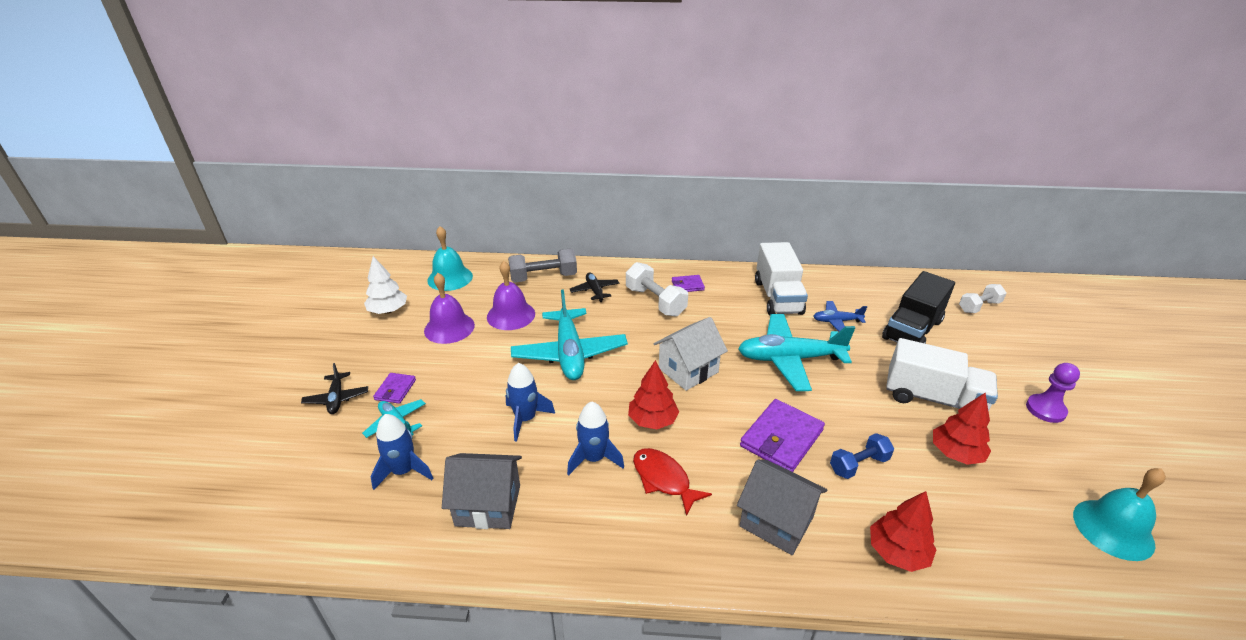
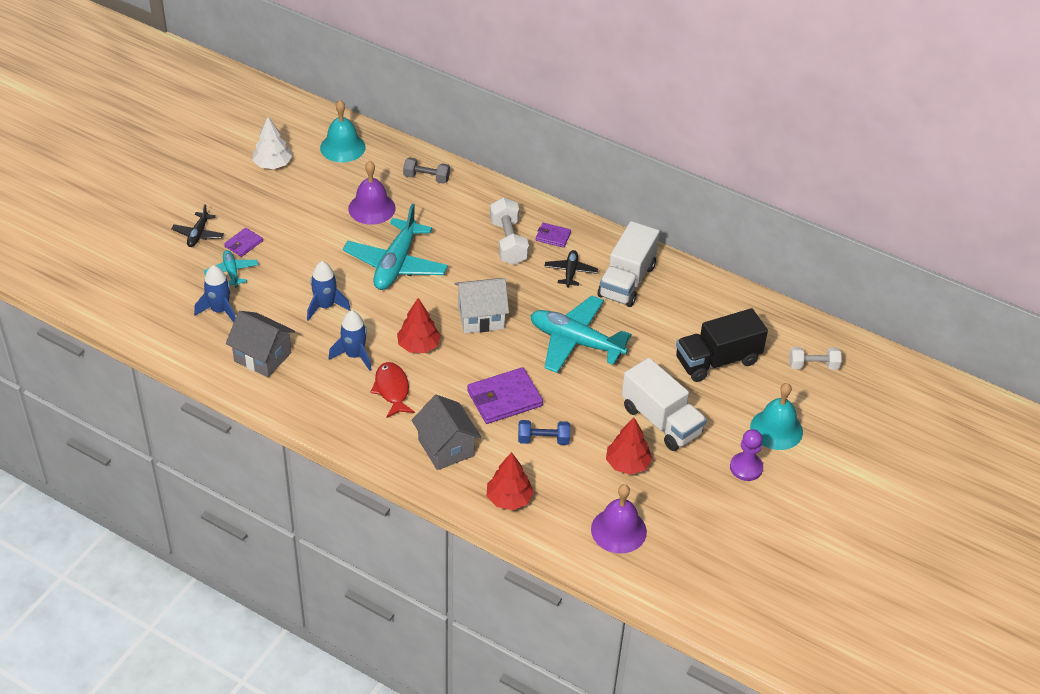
camera: 25 degrees right, 10 degrees up
(449, 328) = (313, 201): purple bell -> purple bell (618, 530)
(543, 277) = (426, 178): grey dumbbell -> grey dumbbell, size x0.66
(595, 291) = (462, 210): black plane -> black plane (570, 272)
(836, 321) = (656, 325): blue plane -> none
(1113, 529) = (680, 554): turquoise bell -> turquoise bell (776, 429)

